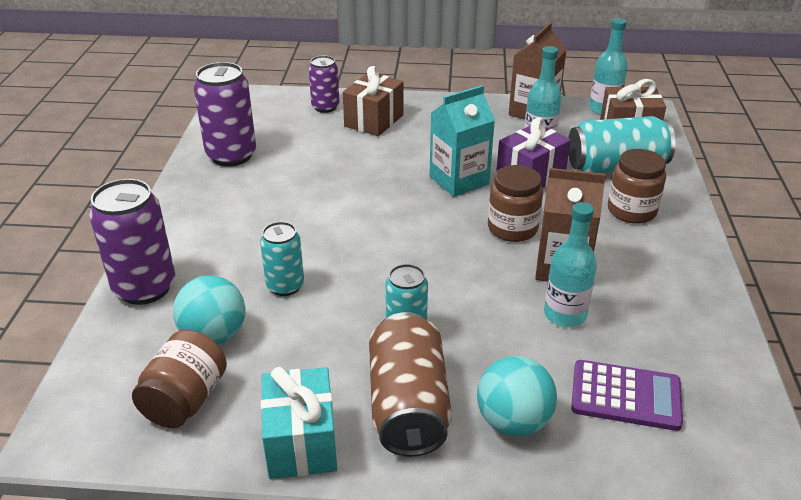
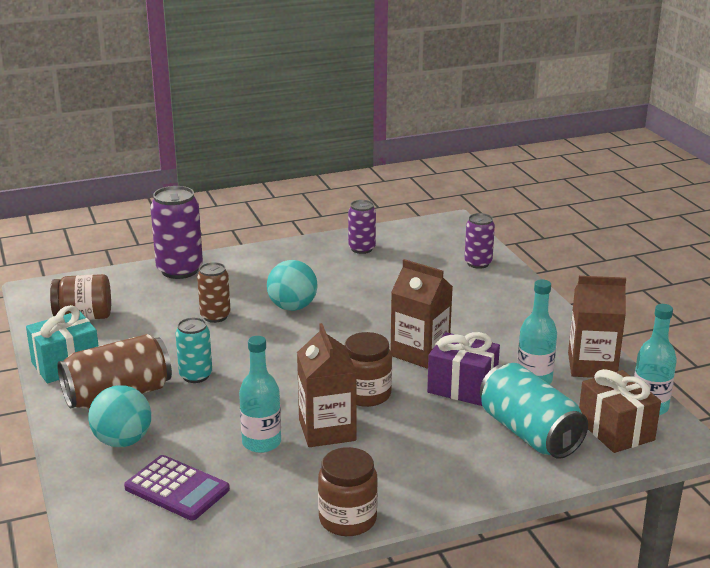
camera: 65 degrees right, 10 degrees down
(214, 336) = (147, 307): turquoise ball -> turquoise ball (292, 307)
(231, 155) = (362, 249): purple can -> purple can, size x0.61
(285, 286) = (215, 316): turquoise can -> brown can
(374, 121) = (479, 290): brown gift -> none
(459, 180) = (420, 352): turquoise carton -> brown carton
(625, 396) = (177, 489): purple calculator -> purple calculator turned 45 degrees counterclockwise
(631, 211) = (453, 455): brown jar -> brown jar (347, 519)

